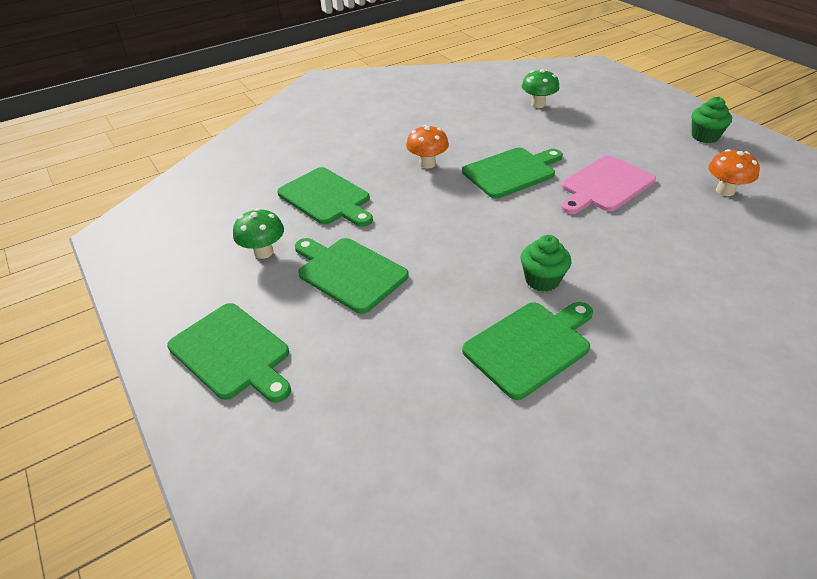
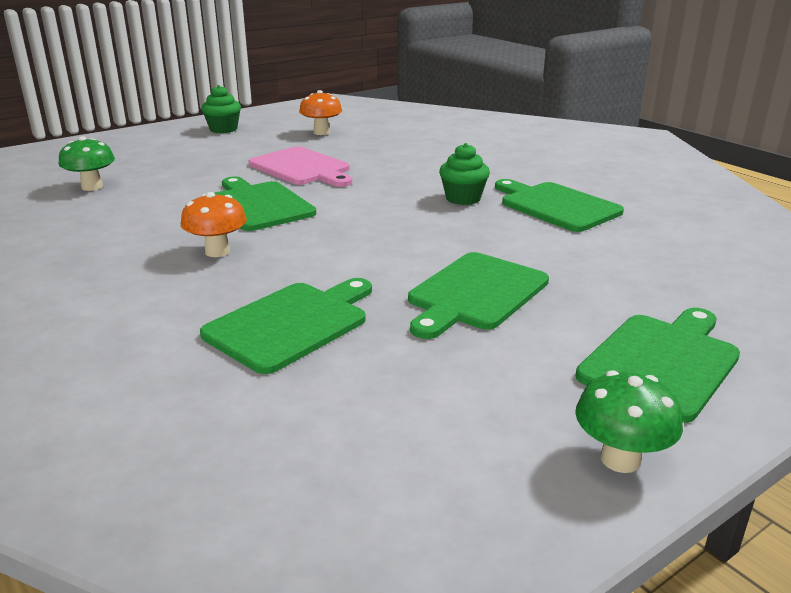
camera: 95 degrees left, 15 degrees down
(263, 252) = (441, 366): green mushroom -> green mushroom (620, 459)

